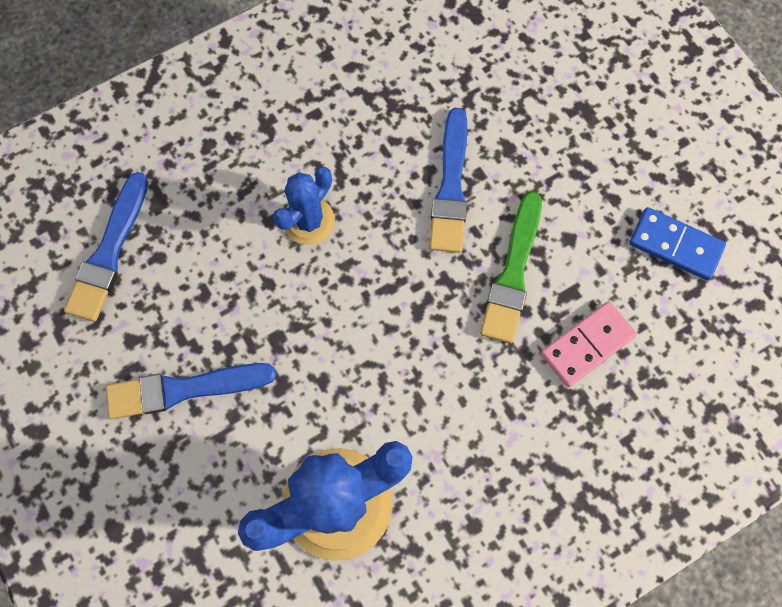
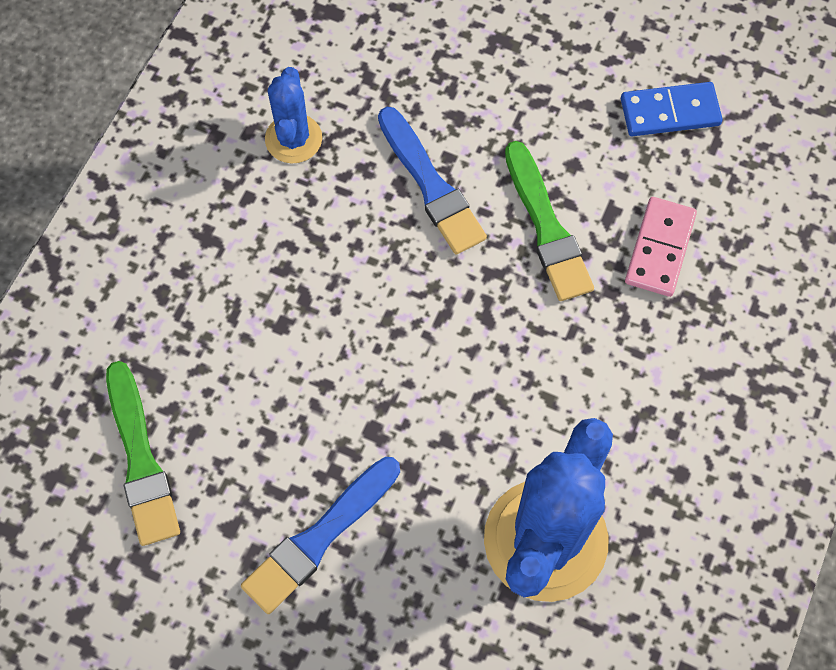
camera: 35 degrees left, 5 degrees down
(109, 252) = (141, 459): blue brush -> green brush
(309, 221) = (320, 302): blue cactus -> blue cactus (293, 139)

